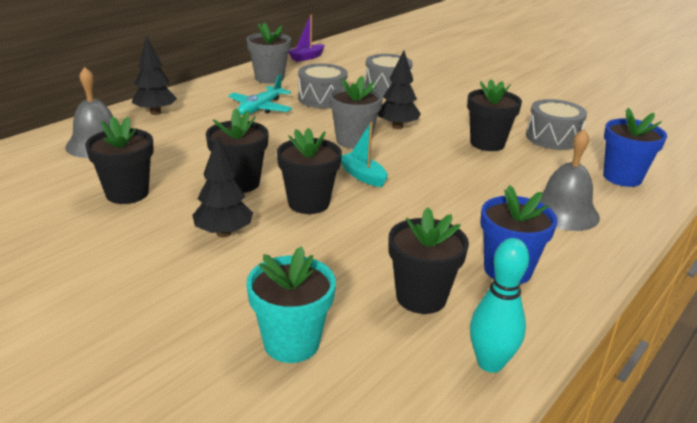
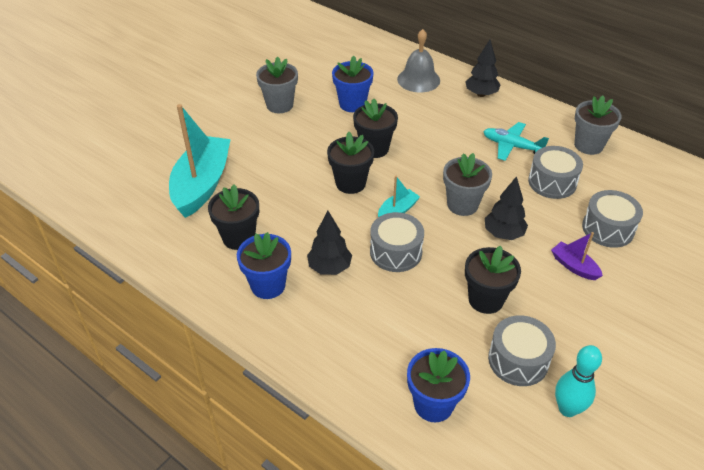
camera: 90 degrees right, 15 degrees up
(90, 258) = (279, 105): none -> grey flower pot
(127, 193) = (352, 104): black flower pot -> blue flower pot
(224, 233) = (308, 149): black tree -> black tree (329, 268)
(291, 343) = (202, 184): turquoise flower pot -> turquoise boat
(306, 57) = (666, 166): purple boat -> purple boat (574, 266)
(431, 182) = (395, 252): none -> grey drum
(490, 363) = (175, 264): turquoise bowling pin -> turquoise bowling pin (567, 409)
(563, 212) = (355, 337): grey bell -> none

